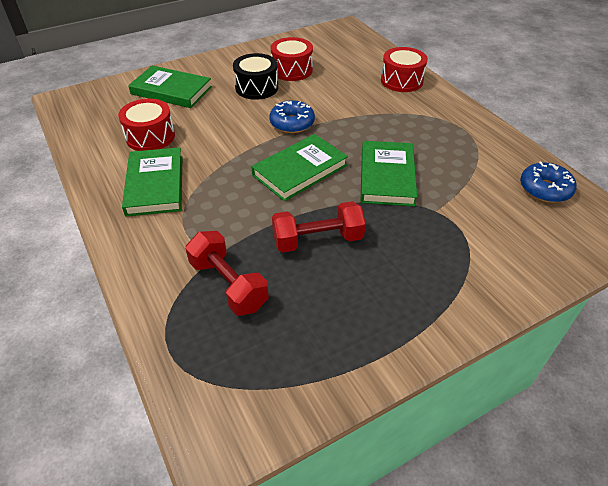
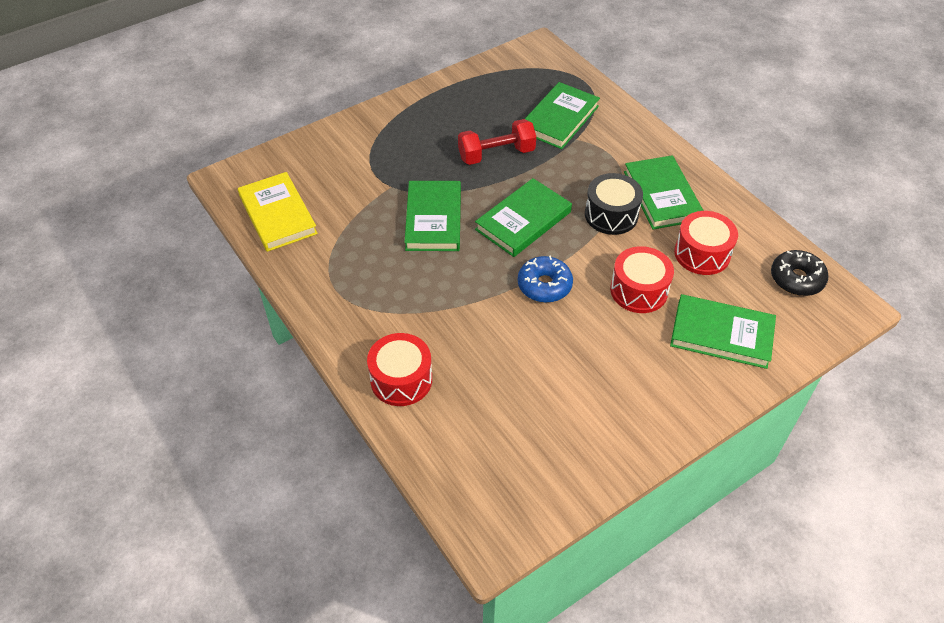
camera: 175 degrees right, 5 degrees up
(87, 117) = (796, 279): none -> black donut
(228, 285) = (559, 119): red dumbbell -> green book
(256, 87) = (607, 349): black drum -> black drum (611, 215)
(292, 70) = (566, 393): red drum -> red drum (639, 290)
(545, 189) = (278, 215): blue donut -> yellow book

